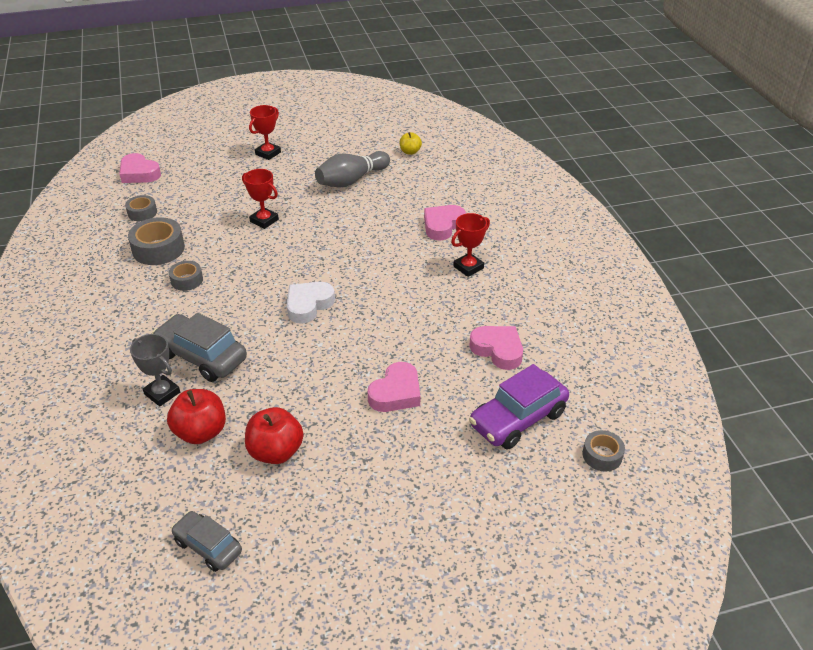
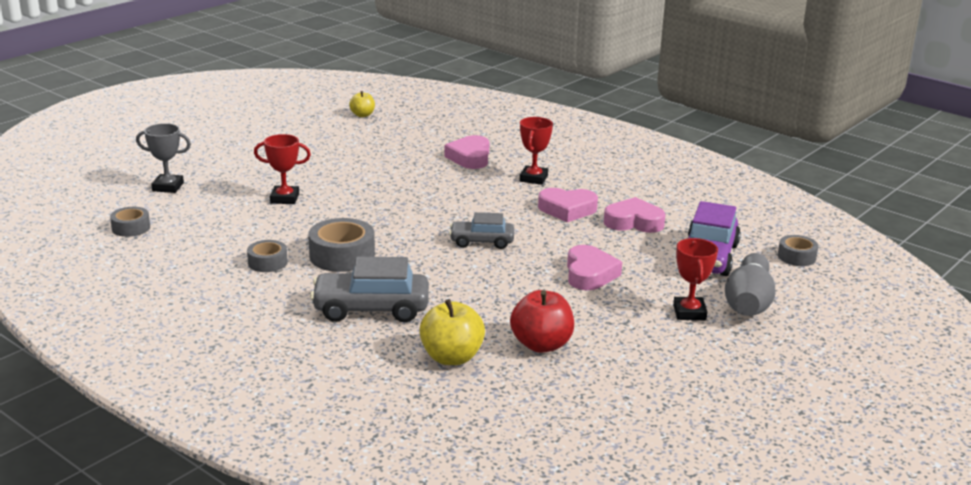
camera: 35 degrees left, 15 degrees down
(139, 173) = (75, 199): pink heart -> pink heart (567, 209)
(158, 249) = (197, 249): grey tape -> grey tape (342, 256)
(162, 393) = (370, 346): grey trophy -> grey trophy (168, 187)
(201, 432) = (451, 357): red apple -> yellow apple
(208, 546) = (573, 423): grey car -> grey car (481, 242)
(268, 153) = (210, 149): red trophy -> red trophy (689, 312)
(308, 305) = (423, 243): white heart -> none
(351, 180) = (333, 148): grey bowling pin -> grey bowling pin (748, 303)

